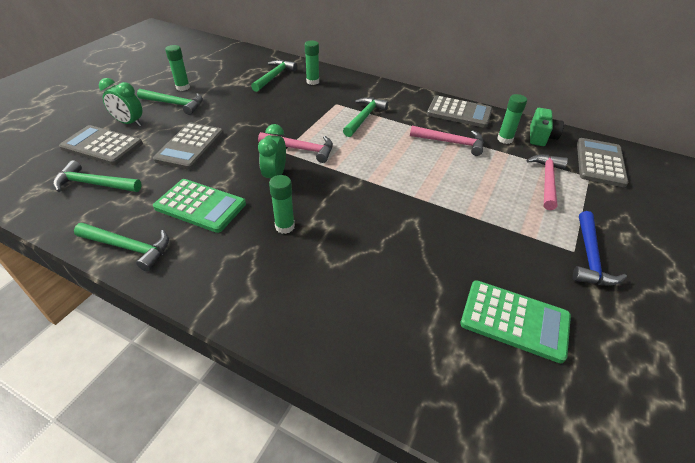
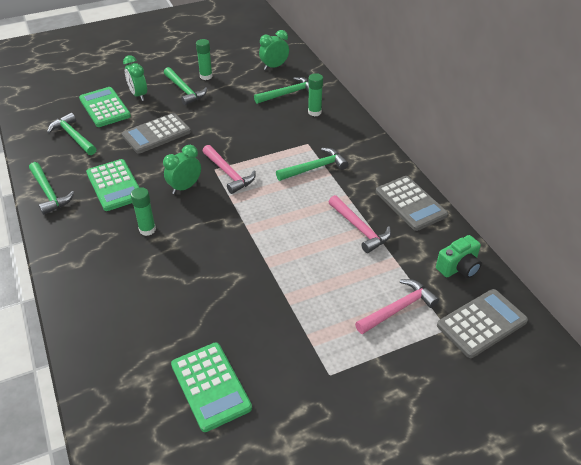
camera: 40 degrees right, 0 degrees up
(102, 146) = (105, 107): grey calculator -> green calculator
(238, 63) = (274, 67): none -> green clock
(505, 139) = (417, 251): green glue stick -> none
(590, 257) = (335, 387): blue hammer -> none

